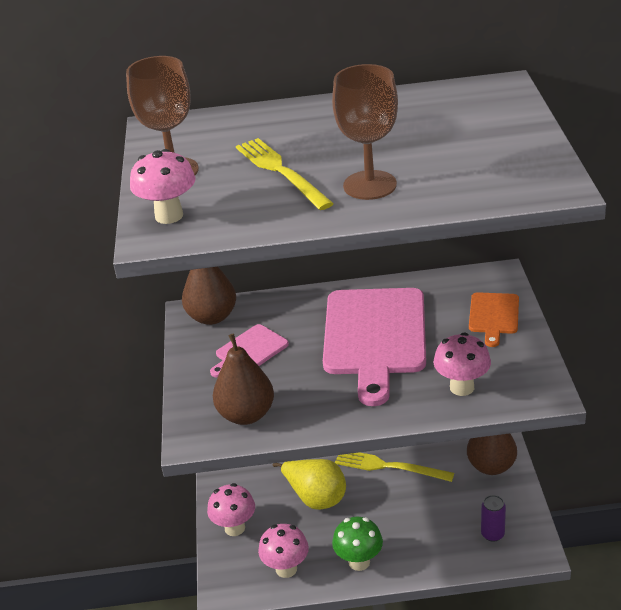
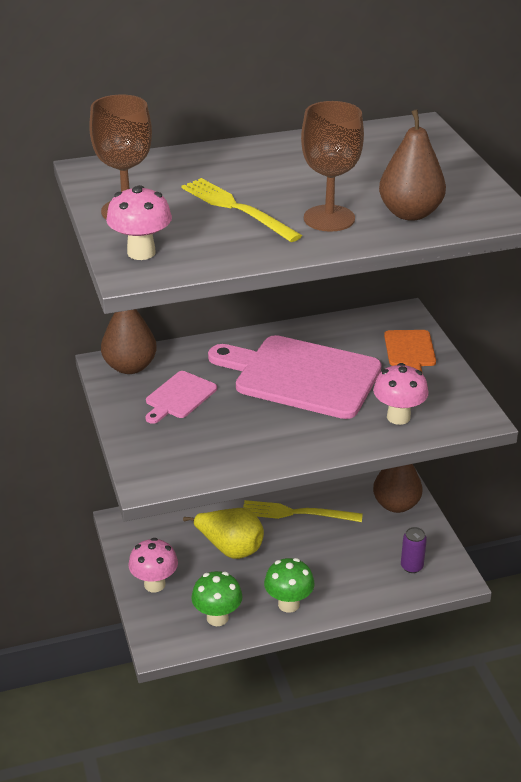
camera: 15 degrees left, 0 degrees up
(246, 415) = (195, 456): brown pear -> brown pear (410, 213)
(286, 569) = (217, 618): pink mushroom -> green mushroom
(375, 337) = (301, 376): pink cutting board -> pink cutting board turned 120 degrees clockwise

